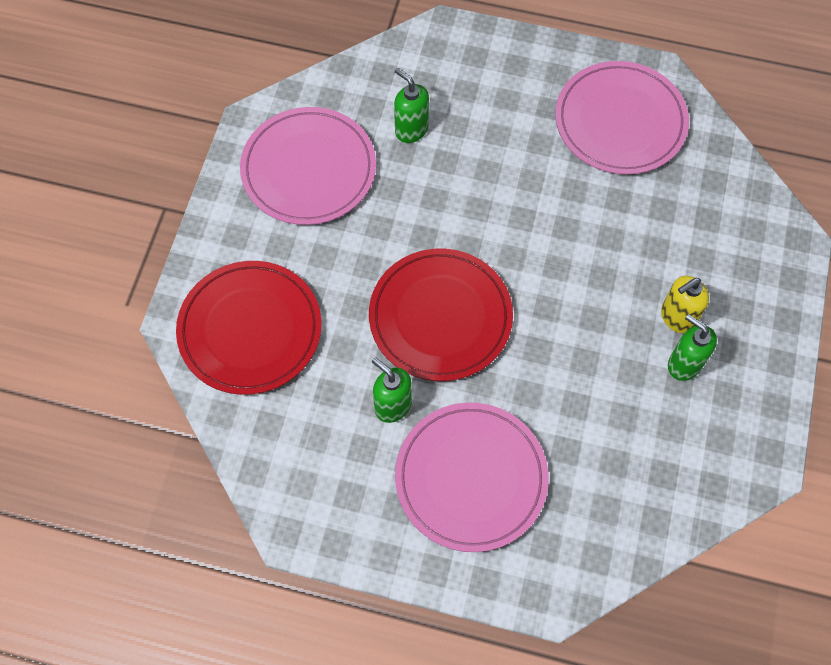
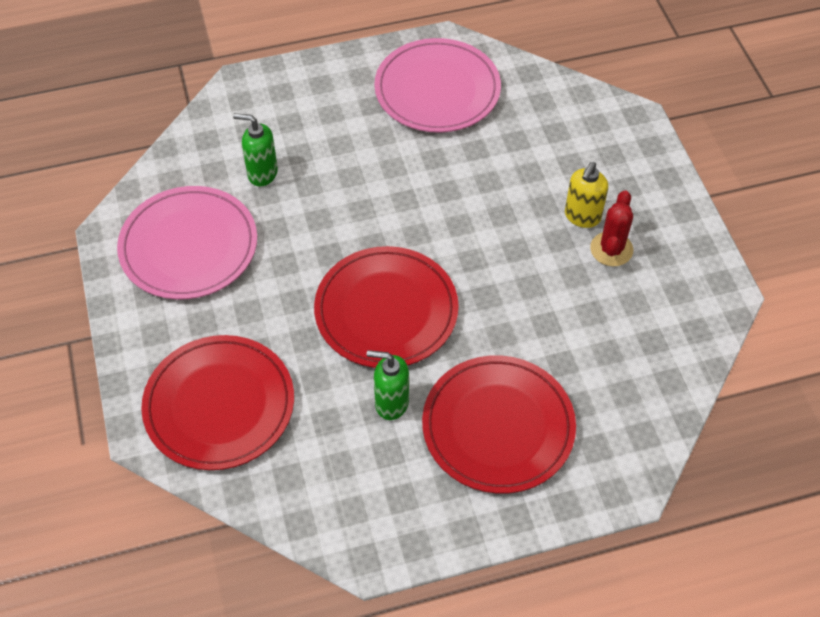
camera: 30 degrees left, 10 degrees down
(471, 478) = (498, 427): pink plate -> red plate
(684, 364) = (611, 249): green soap dispenser -> red cactus

